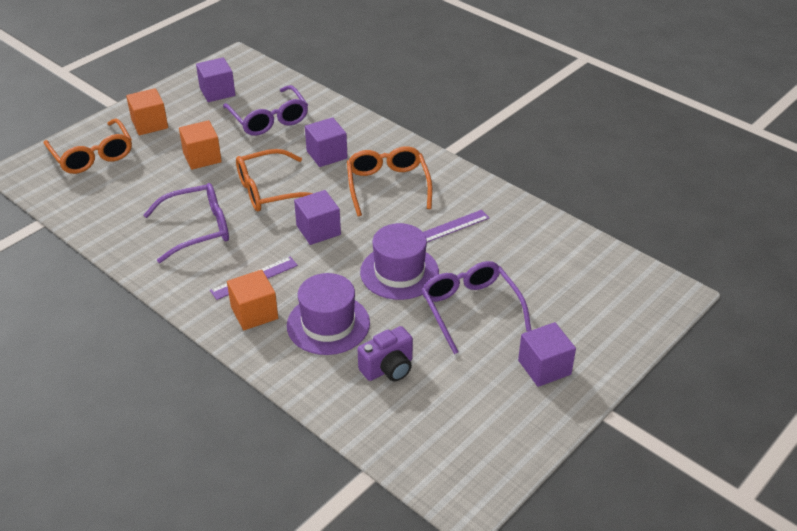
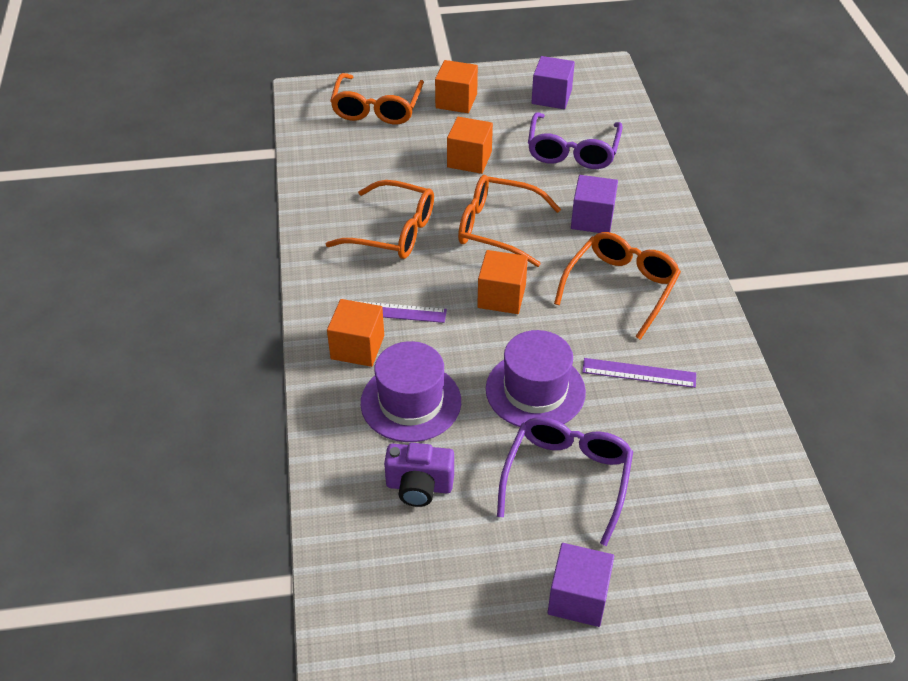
camera: 40 degrees right, 5 degrees up
(199, 229) = (394, 232): purple glasses -> orange glasses
(318, 230) = (501, 296): purple cube -> orange cube

